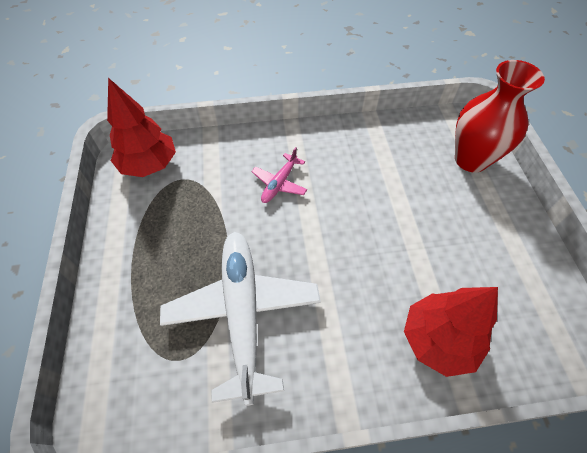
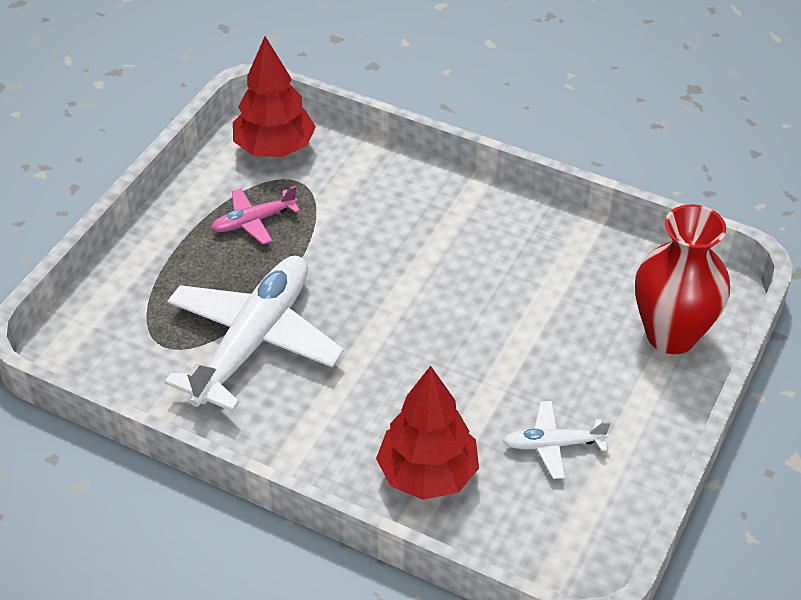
camera: 35 degrees right, 10 degrees down
(279, 183) = (402, 240): pink plane -> pink plane (254, 221)
(483, 267) = (553, 445): none -> white plane

